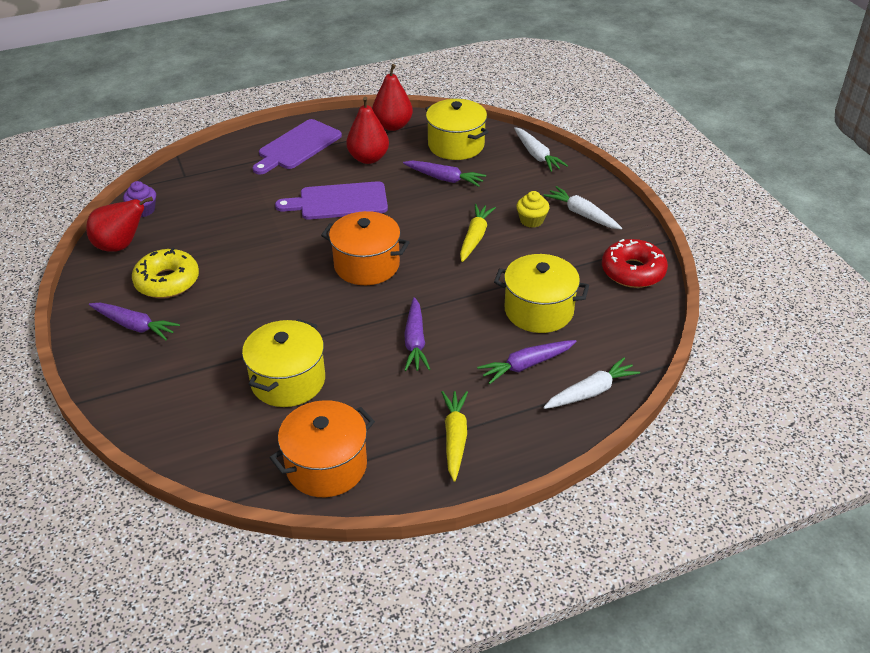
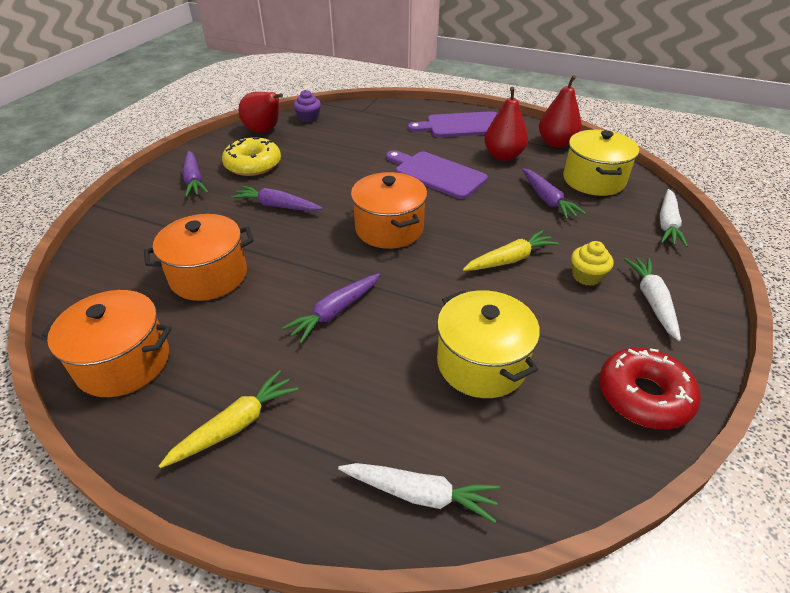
camera: 45 degrees right, 0 degrees up
(288, 381) = (209, 276): yellow pot -> orange pot
(526, 365) = (395, 408): purple carrot -> purple carrot (277, 206)

